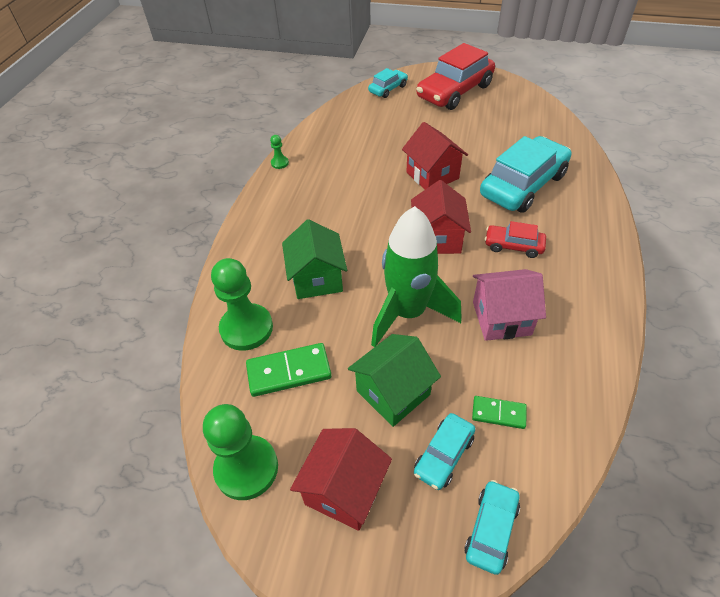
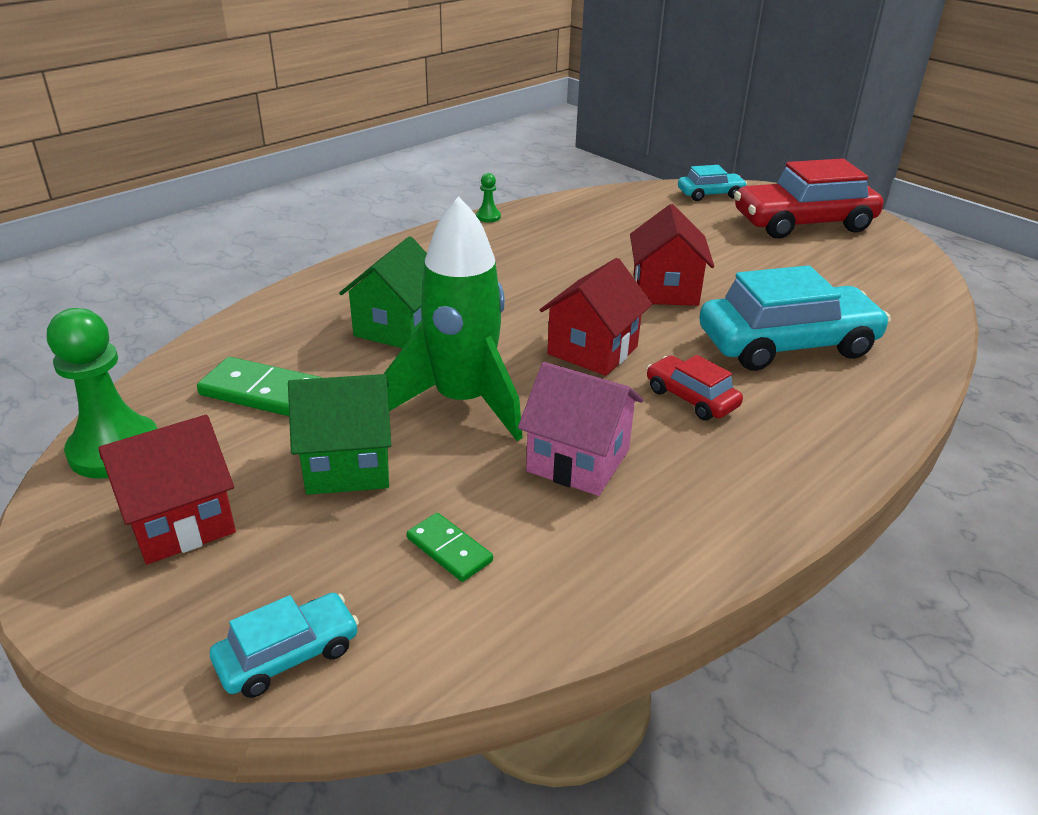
camera: 30 degrees right, 15 degrees down
(246, 328) = (269, 337): green pawn -> none
(444, 455) = (328, 552): turquoise car -> none

